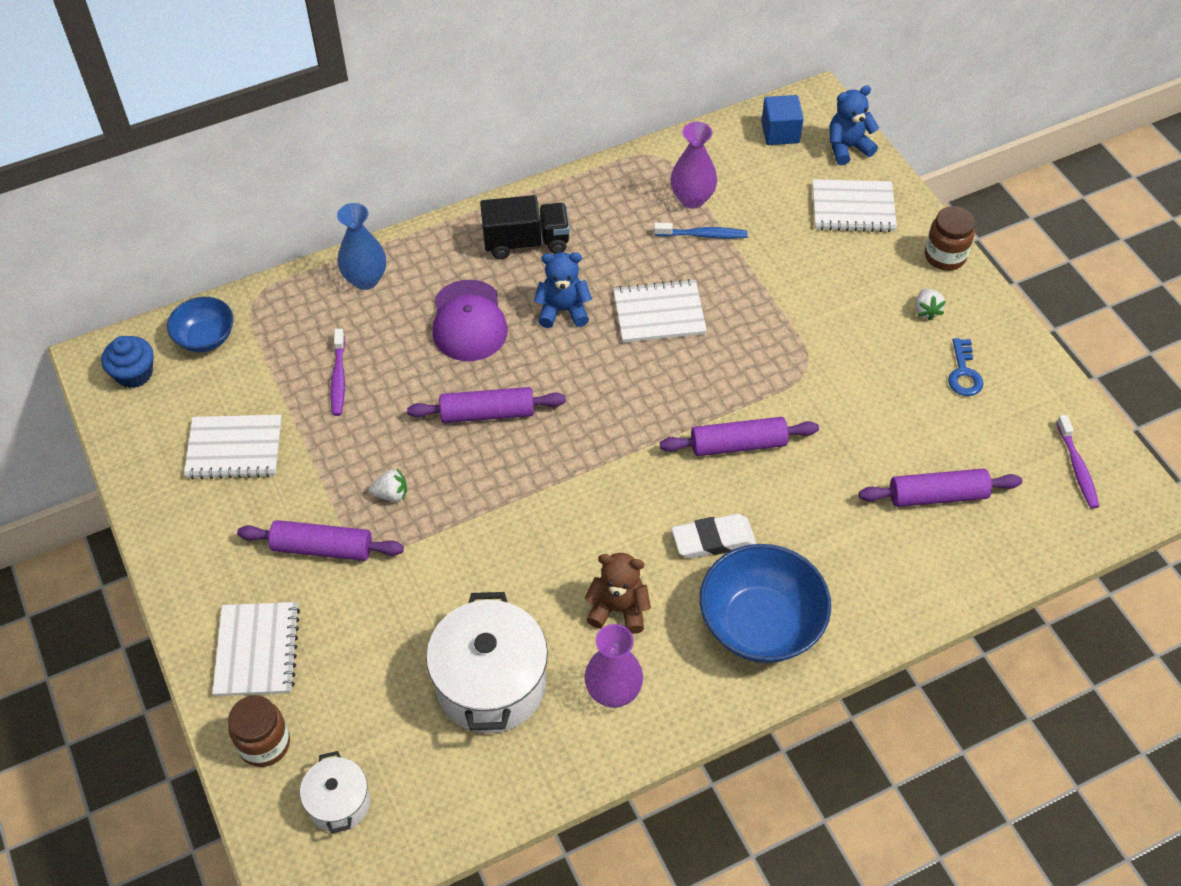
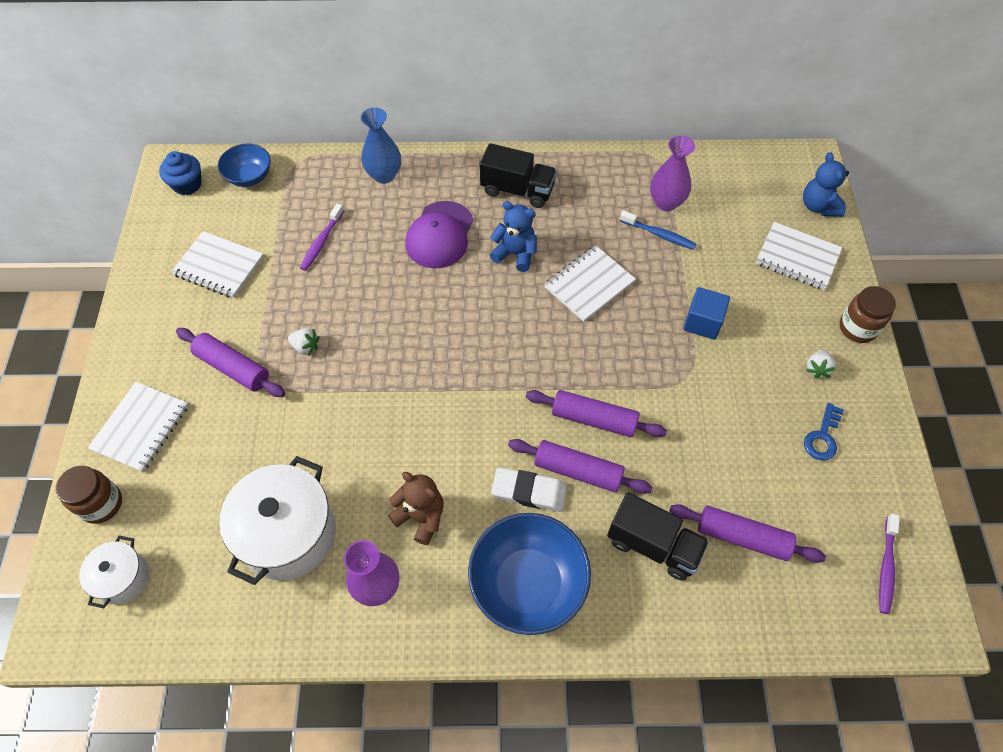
camera: 25 degrees right, 5 degrees up
(487, 413) = (412, 312): purple rolling pin -> purple rolling pin (578, 471)
(659, 313) = (589, 284): white notebook -> white notebook turned 60 degrees counterclockwise
(780, 132) = (767, 174): blue cube -> blue cube (702, 322)
(847, 148) = (818, 206): blue teddy bear -> blue teddy bear turned 105 degrees counterclockwise
(859, 538) = (653, 545): none -> black truck

